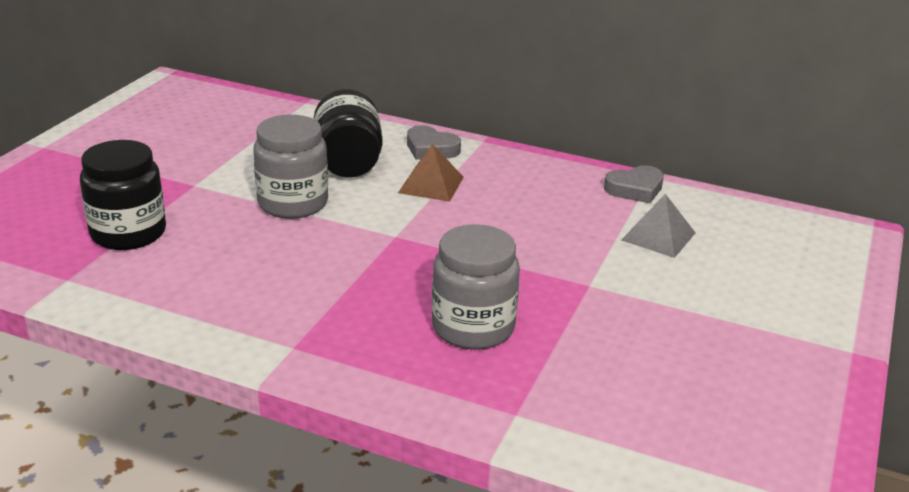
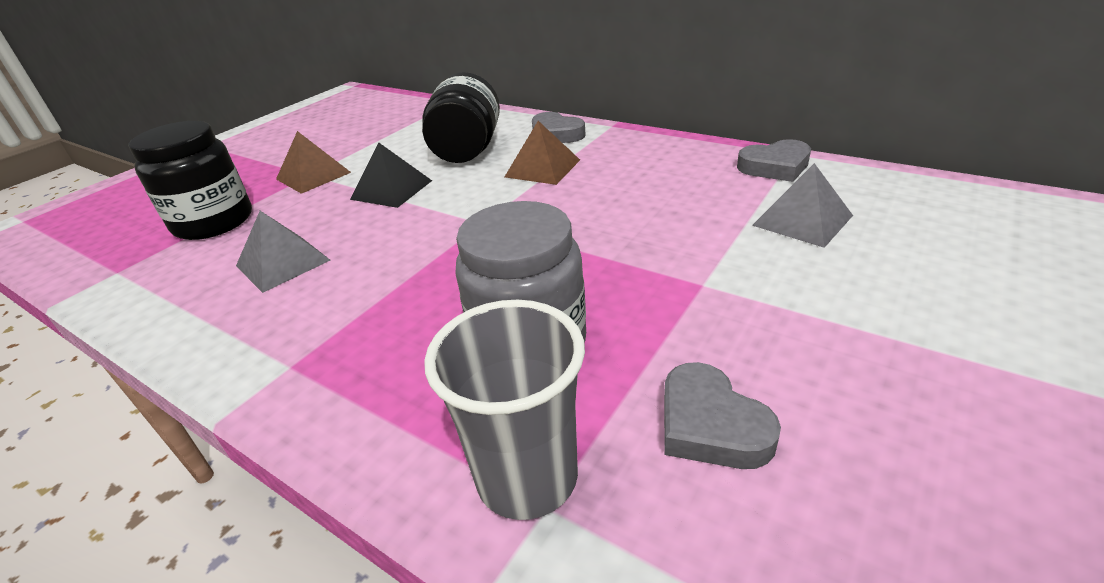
camera: 15 degrees right, 5 degrees up
(200, 186) = (313, 175): none -> brown pyramid
(230, 270) = (283, 263): none -> grey pyramid
(293, 203) = (391, 190): grey jar -> black pyramid
(499, 401) = (527, 477): none -> grey cup
(606, 370) = (710, 425): none -> grey heart

